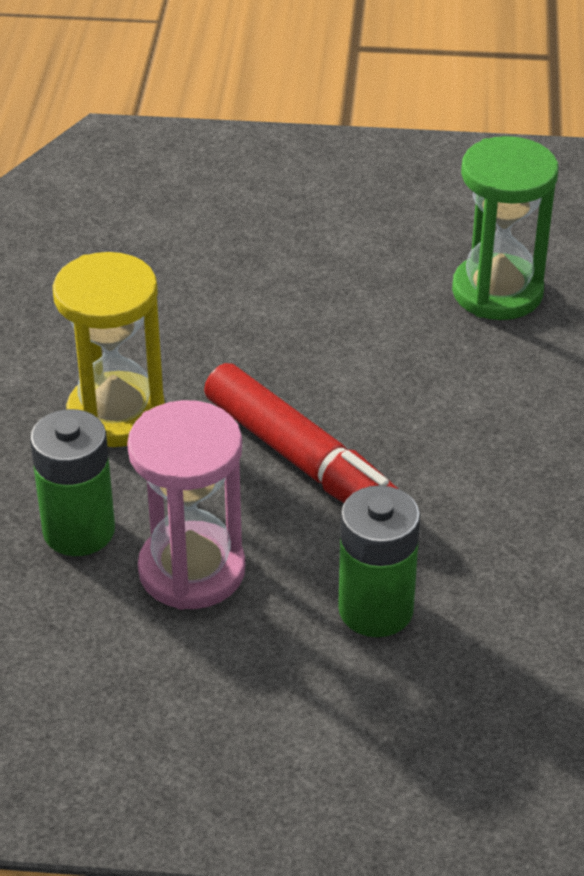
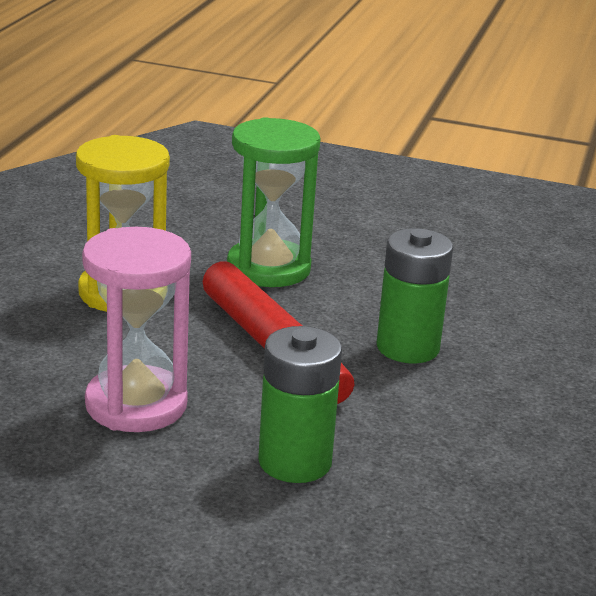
camera: 10 degrees right, 15 degrees down
(79, 531) = (49, 361): green battery -> green battery (407, 348)
(497, 292) = (493, 269): green hourglass -> green hourglass (268, 268)

